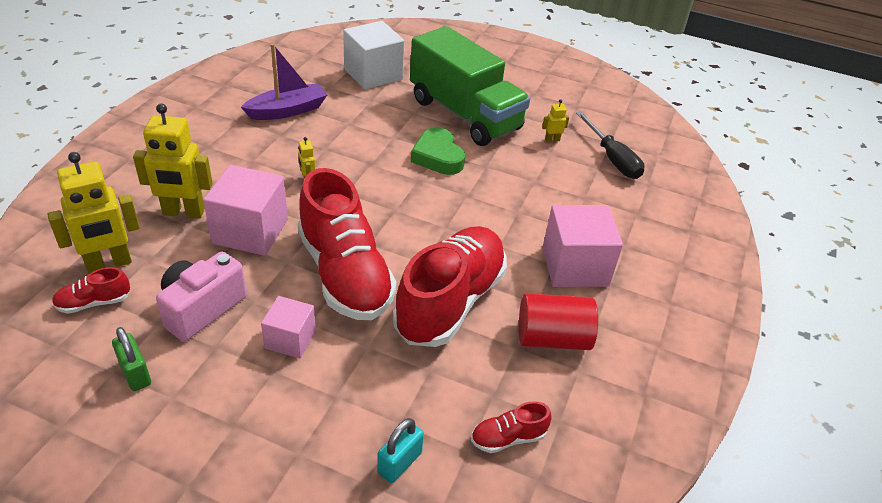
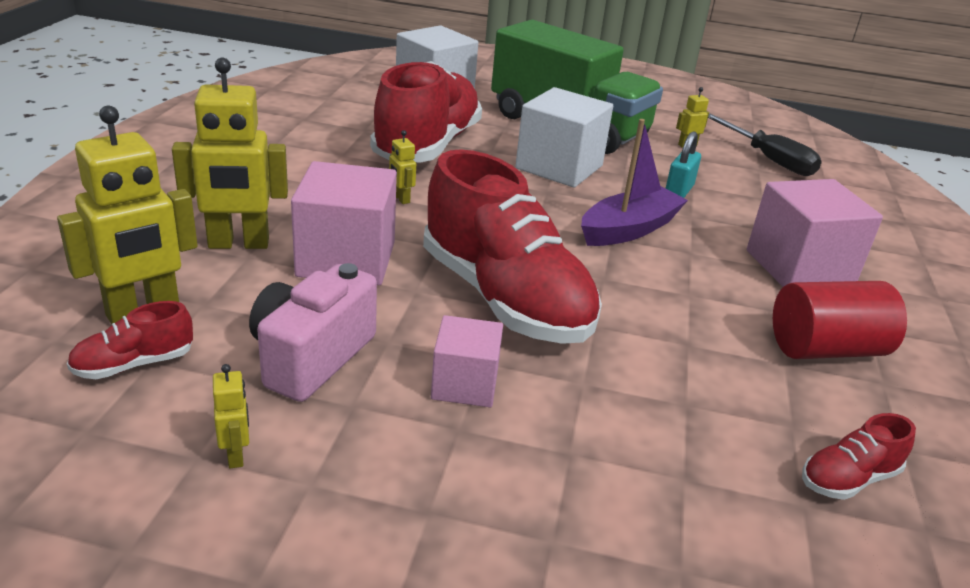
camera: 10 degrees left, 10 degrees down
(135, 373) = (236, 455): green padlock -> yellow robot
(287, 110) = (340, 130): purple boat -> purple boat (629, 229)
(399, 463) = (715, 534): turquoise padlock -> turquoise padlock (679, 191)
(438, 156) = (559, 167): green heart -> white cube
(450, 302) = (666, 319): red shoe -> red shoe (427, 146)

